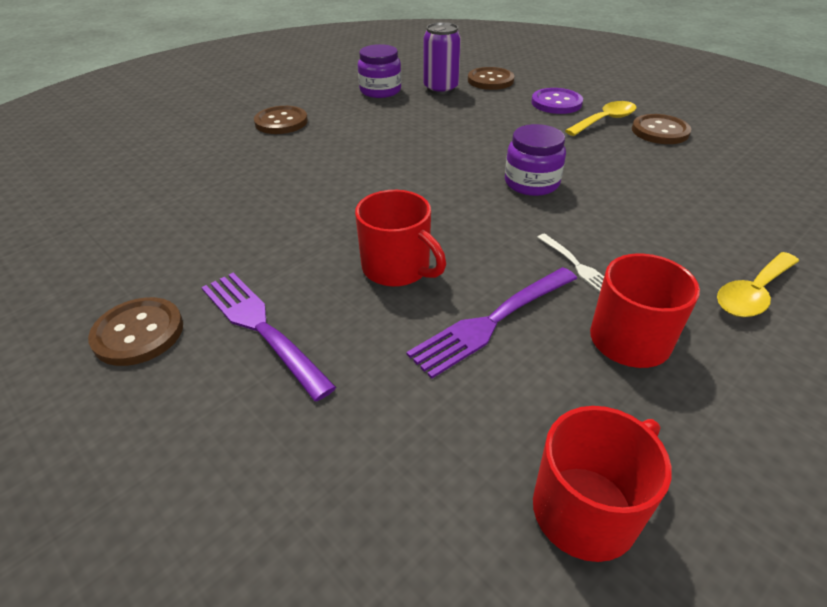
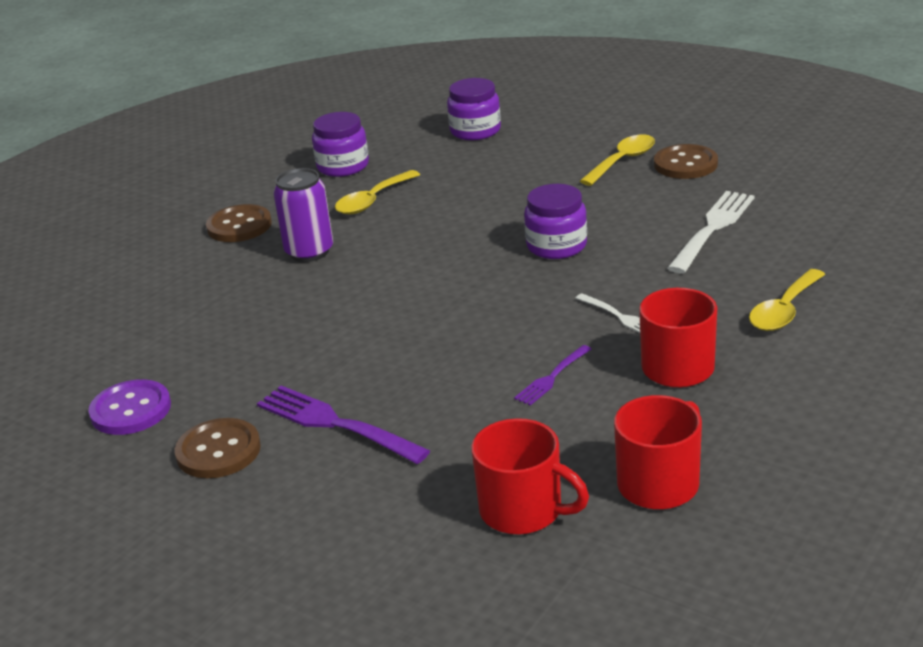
camera: 10 degrees left, 10 degrees down
(391, 119) = (372, 201): none -> yellow spoon
(397, 268) = (445, 351): red mug -> red mug (523, 511)
(441, 89) = (417, 152): purple can -> purple can (309, 252)
(490, 80) = (475, 131): brown button -> purple jar
(493, 321) = (552, 377): purple fork -> purple fork, size x0.55
(556, 103) = (562, 148): purple button -> purple button (131, 410)
(680, 193) = (712, 229): none -> white fork

